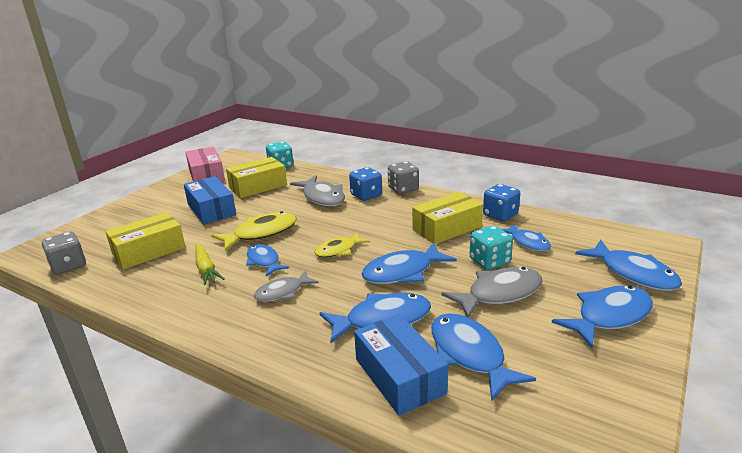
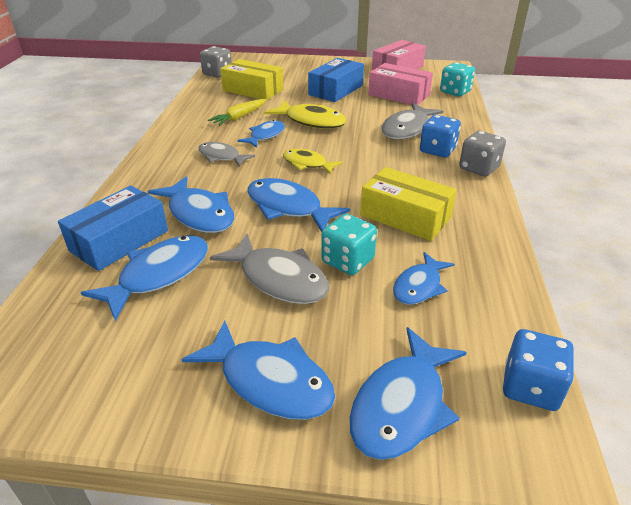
camera: 65 degrees right, 10 degrees up
(258, 186) = (398, 95): yellow box -> pink box
(500, 215) = (479, 251): blue dice -> blue dice (530, 387)

